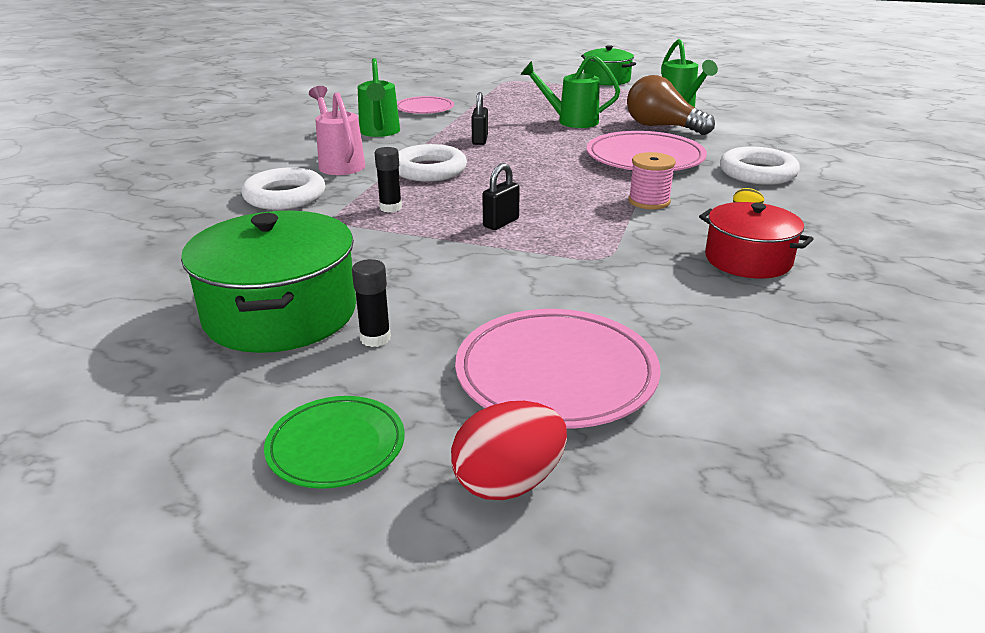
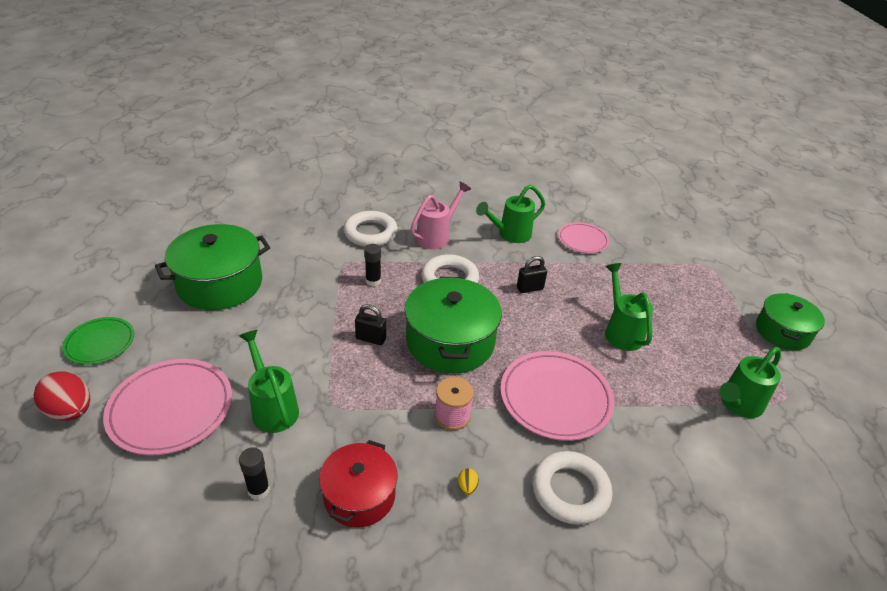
camera: 65 degrees right, 10 degrees up
(375, 338) = (199, 326): black glue stick -> black glue stick (258, 490)
(536, 185) = (450, 342): none -> green pot
(590, 295) = (272, 407): none -> green watering can
(662, 127) = (657, 399): brown light bulb -> none

